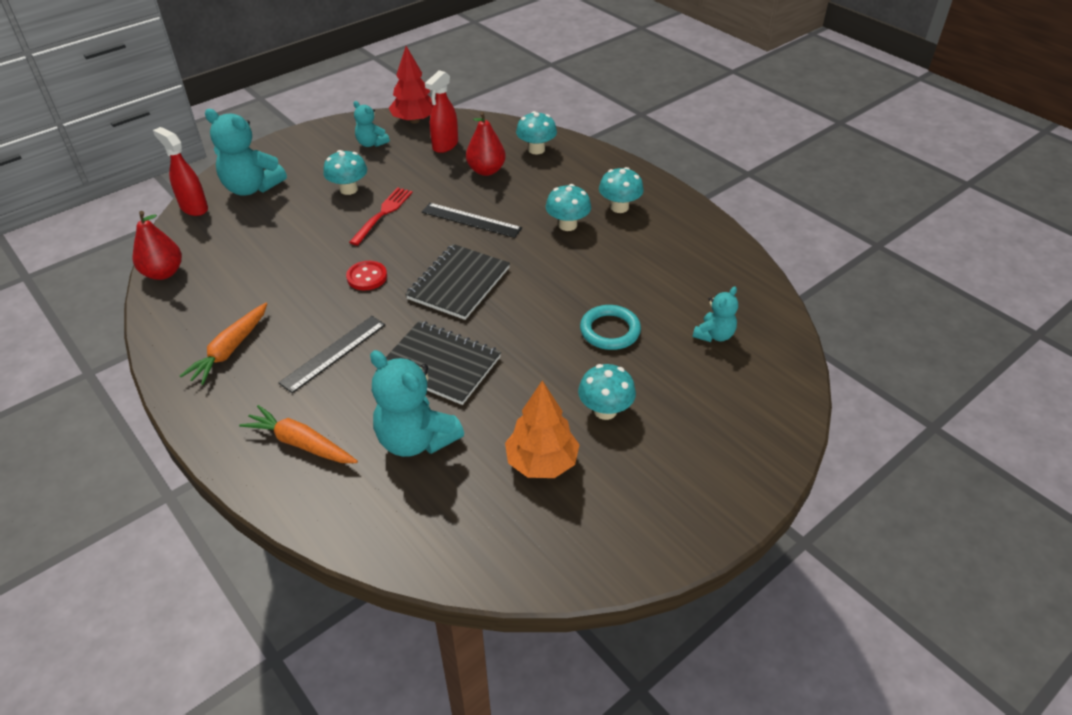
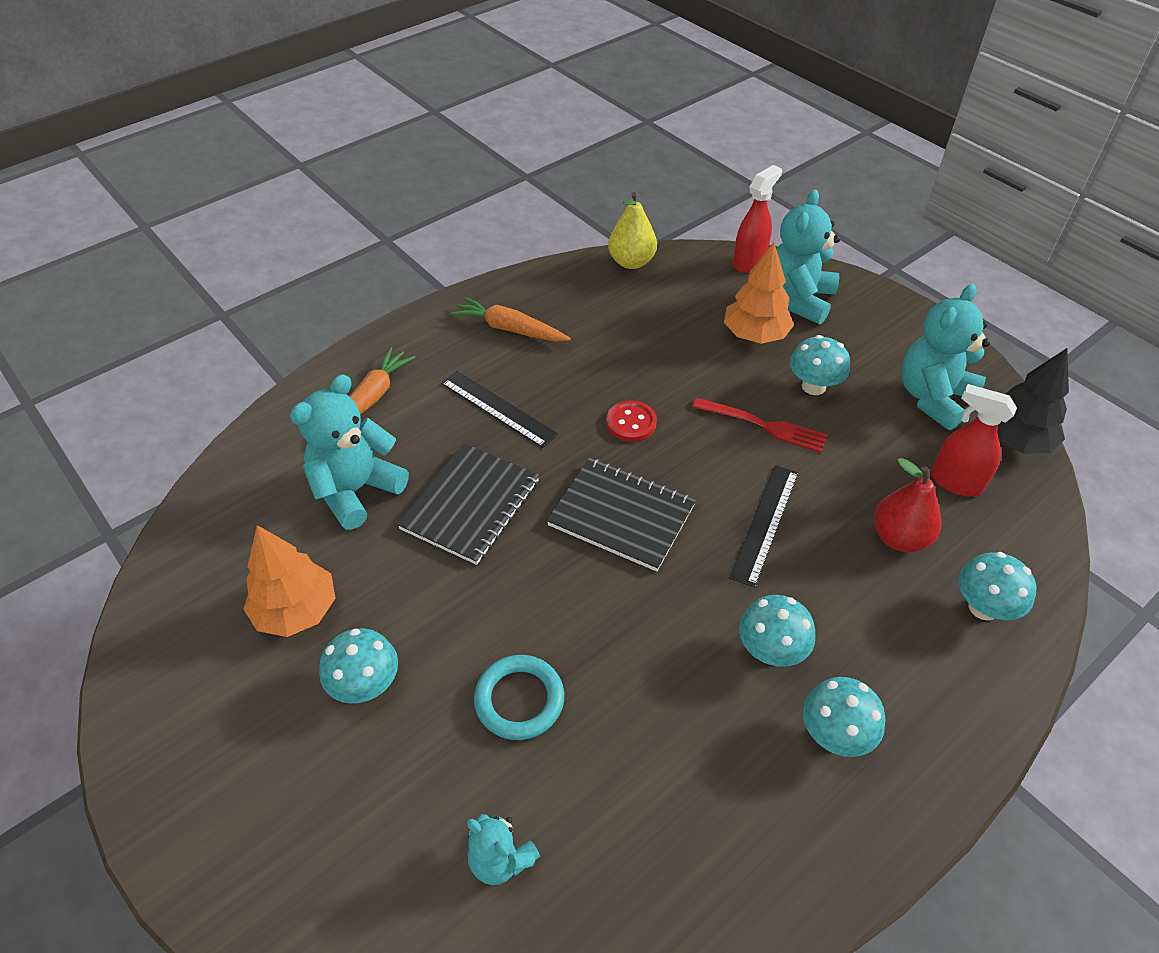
camera: 90 degrees right, 5 degrees up
(163, 273) = (631, 262): red pear -> yellow pear
(285, 211) = (755, 335): none -> orange tree
(371, 143) = (933, 397): turquoise teddy bear -> turquoise teddy bear, size x1.81
(414, 120) = (1015, 440): red tree -> black tree

